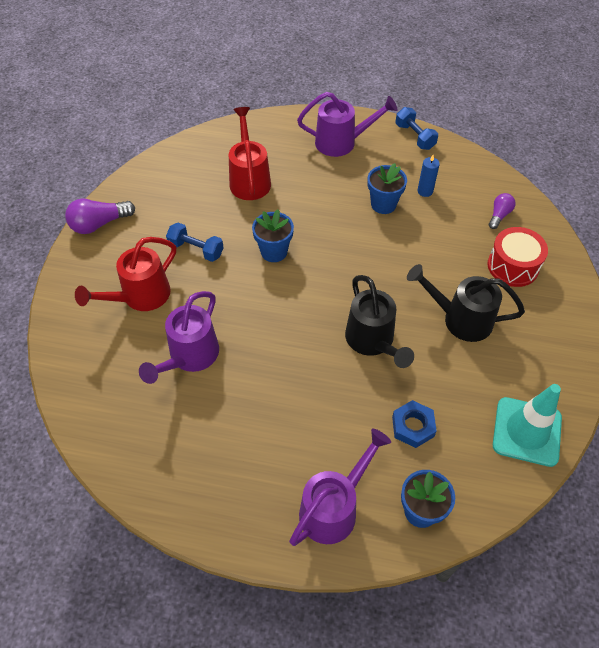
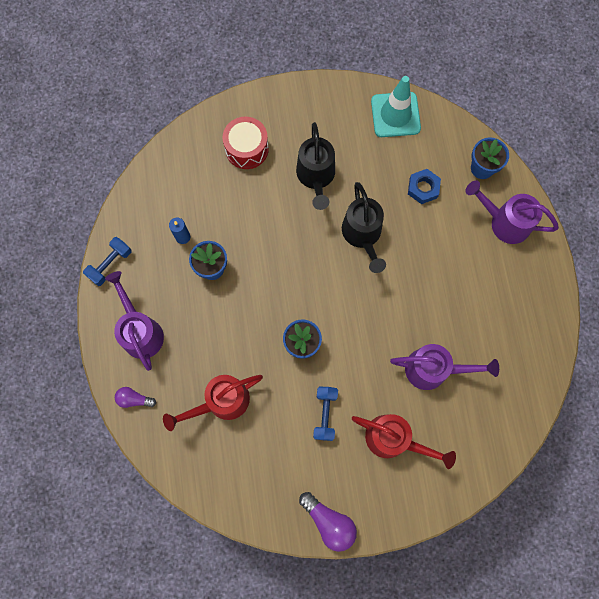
camera: 110 degrees left, 20 degrees up
(372, 341) = (362, 235): black watering can -> black watering can turned 120 degrees clockwise
(499, 215) = (192, 169): purple light bulb -> purple light bulb (134, 399)

